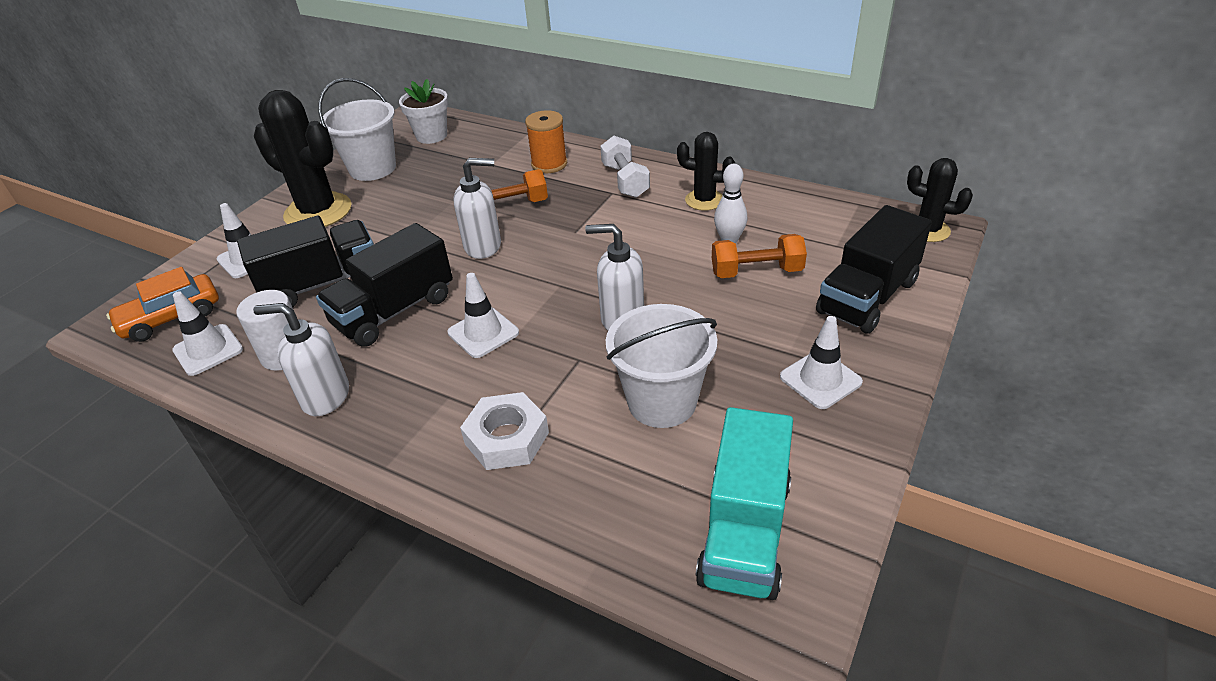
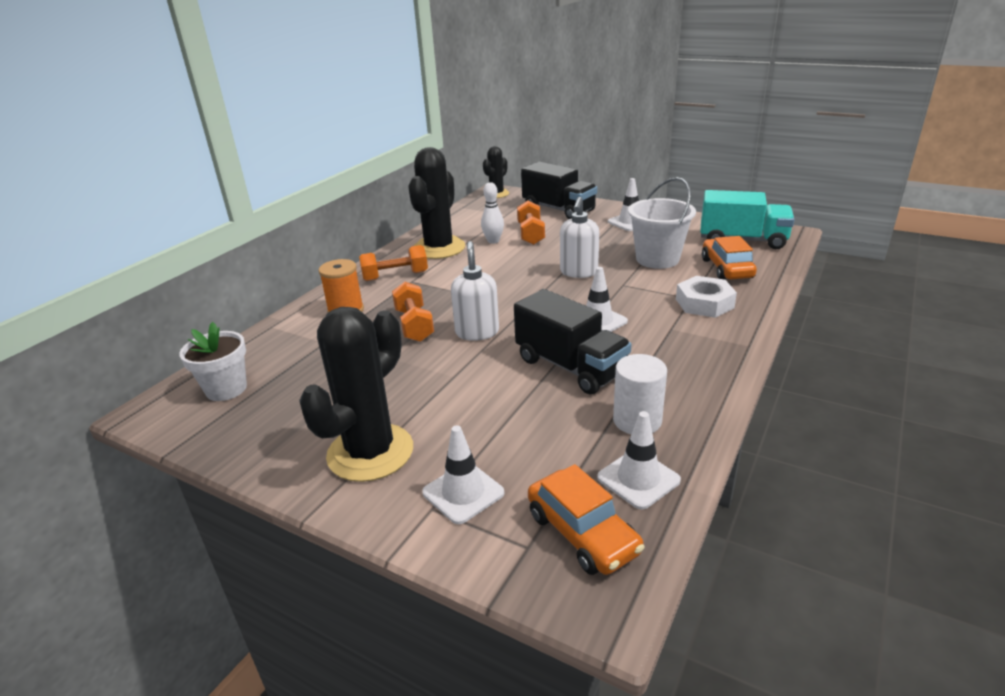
camera: 90 degrees left, 10 degrees down
(322, 284) = (523, 419): black truck -> none
(325, 397) = (687, 385): white soap dispenser -> none
(372, 168) = (282, 424): white bucket -> none
(620, 484) = (726, 268): none -> orange car
(625, 181) = (395, 276): white dumbbell -> orange dumbbell
(704, 200) = (439, 248): black cactus -> black cactus, size x1.77

